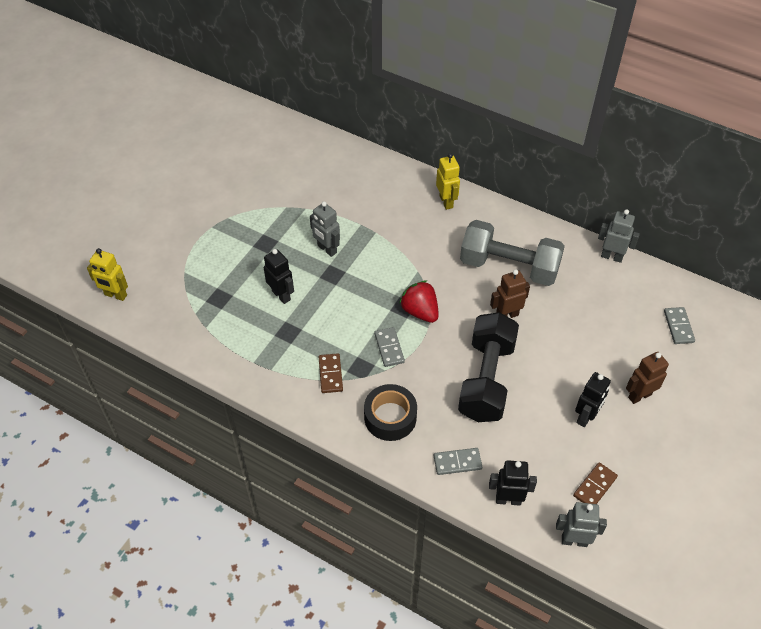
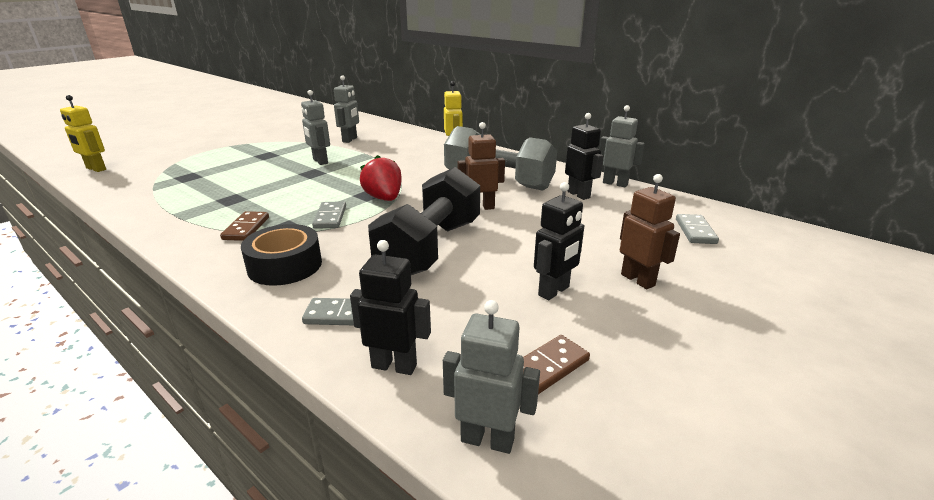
camera: 10 degrees right, 25 degrees down
(281, 295) = (250, 180): black robot -> black robot (579, 195)
(332, 195) = (350, 140): none -> grey robot
(639, 395) = (638, 280): brown robot -> brown robot turned 75 degrees clockwise

